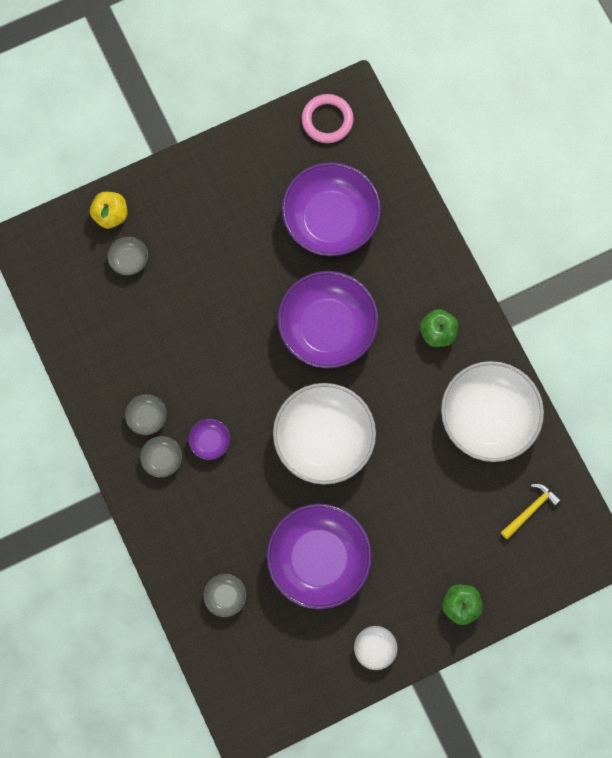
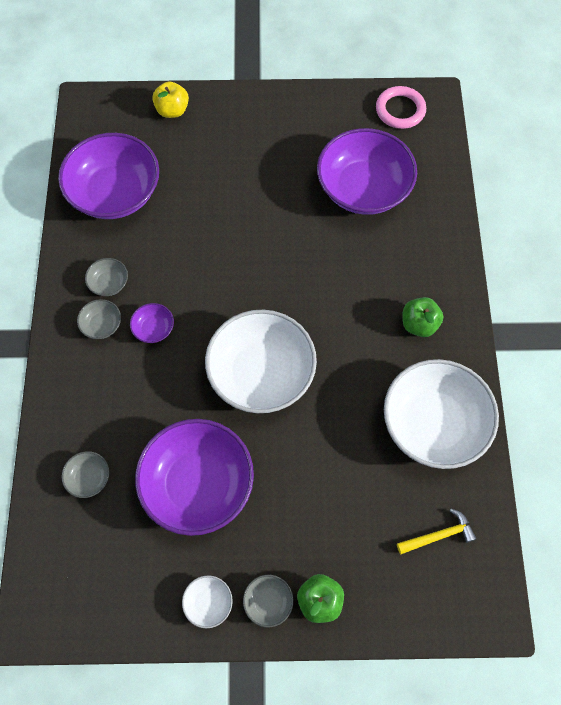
camera: 25 degrees right, 10 degrees down
(129, 260) = (168, 150): grey bowl -> grey bowl (268, 602)
(327, 327) = (315, 276): purple bowl -> purple bowl (115, 193)

